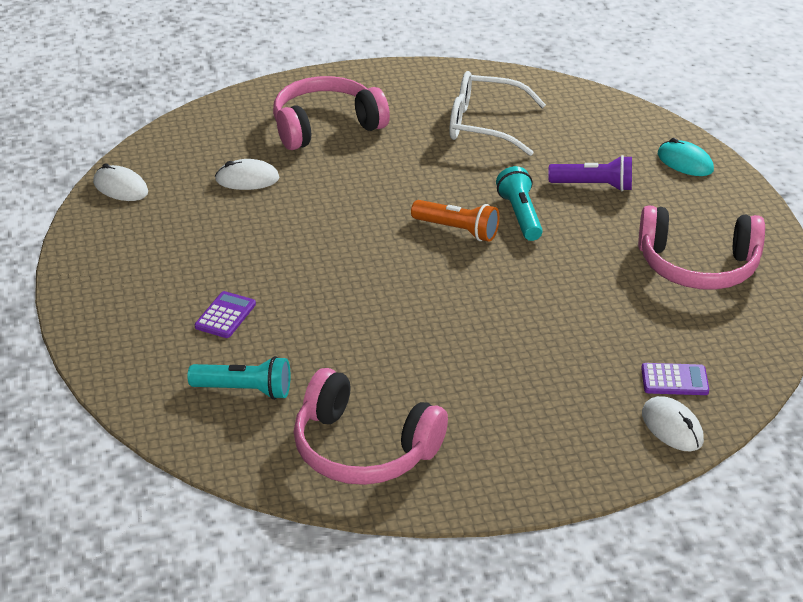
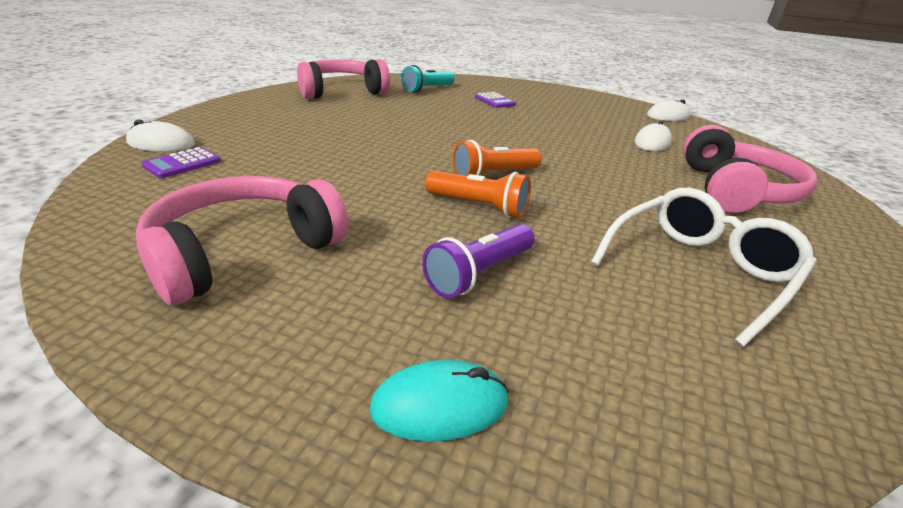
camera: 125 degrees right, 5 degrees down
(520, 215) = (479, 206): turquoise flashlight -> orange flashlight

